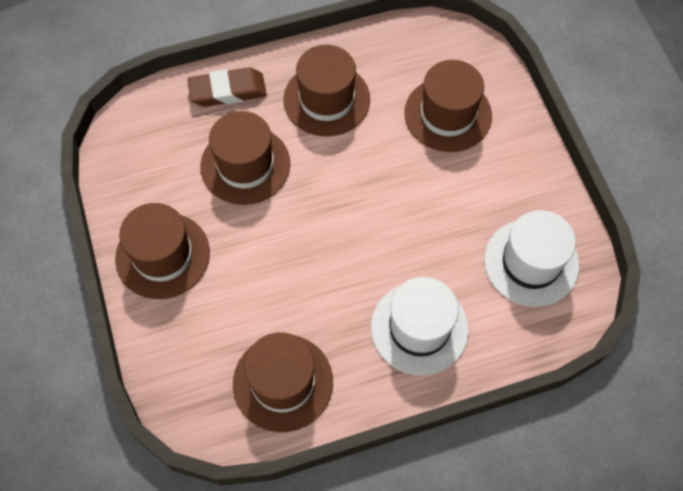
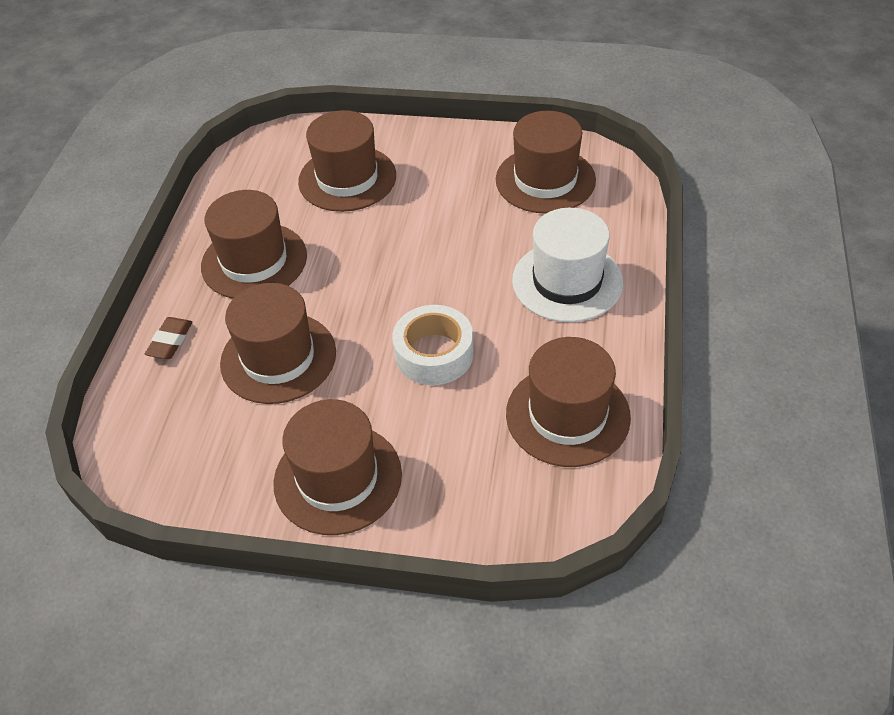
camera: 60 degrees left, 15 degrees down
(228, 91) = (170, 341): brown eraser -> brown eraser, size x0.60
(297, 264) = (434, 354): none -> white tape
(531, 262) = (545, 180): white hat -> brown hat

